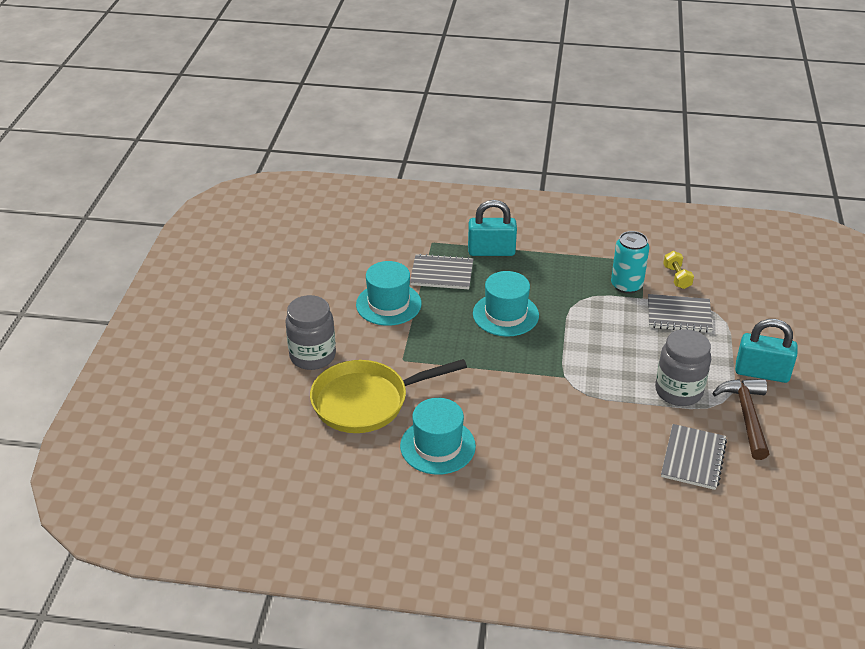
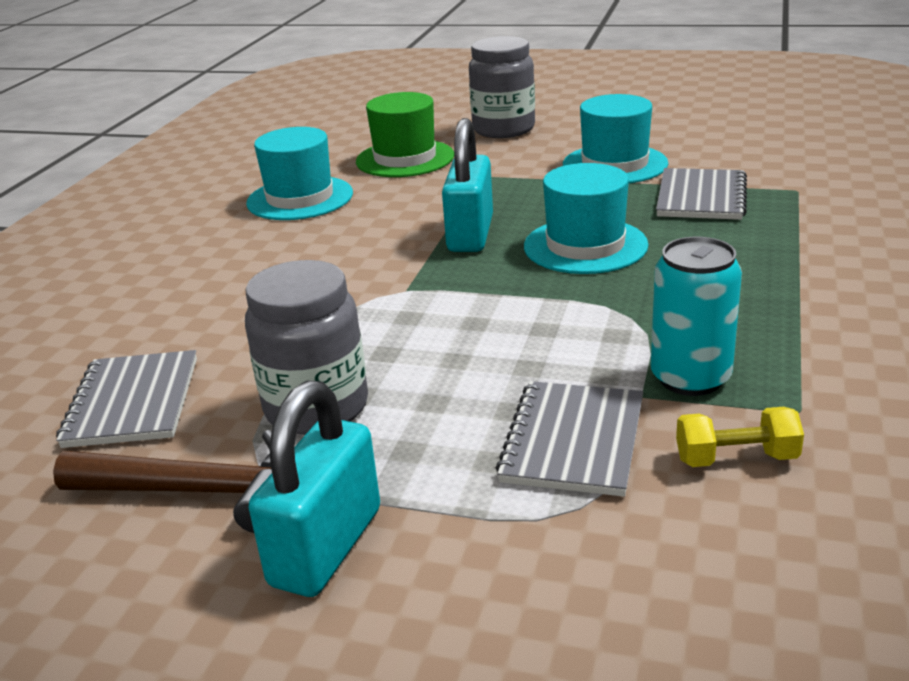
camera: 100 degrees right, 10 degrees down
(366, 401) = (405, 158): yellow pan -> green hat
(491, 251) = (783, 237): turquoise padlock -> turquoise padlock (470, 234)
(693, 458) = (132, 402): grey notebook -> grey notebook turned 60 degrees clockwise

